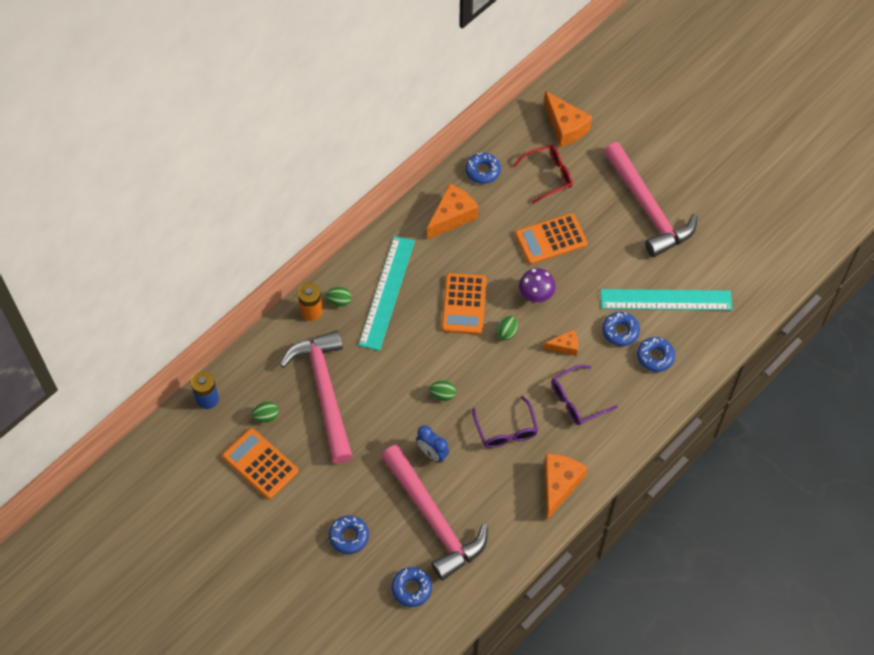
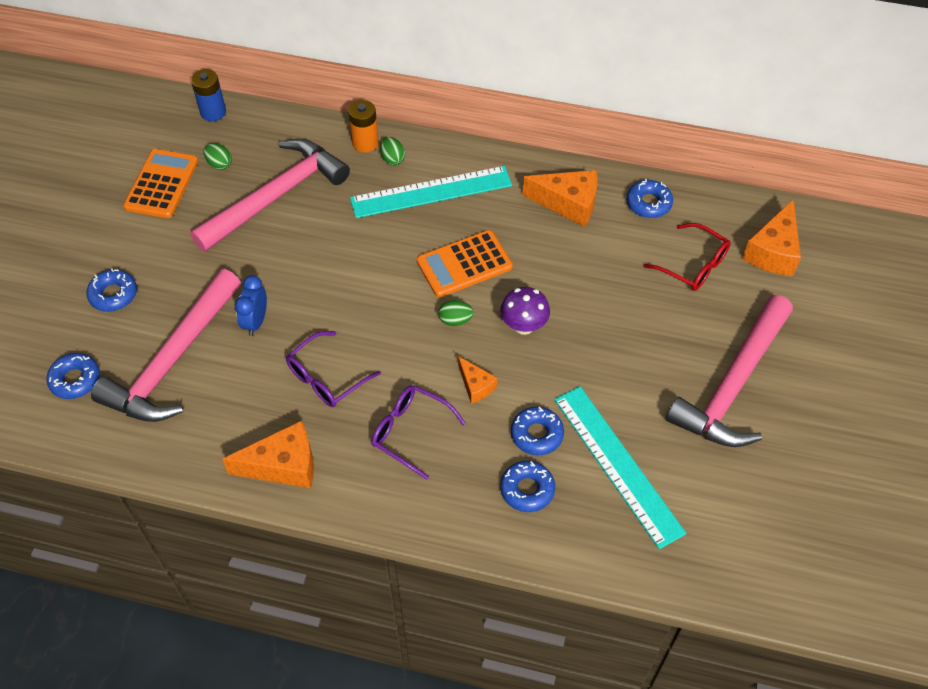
camera: 60 degrees right, 5 degrees down
(442, 395) = (335, 297): green egg -> none
(551, 239) = (610, 306): orange calculator -> none

